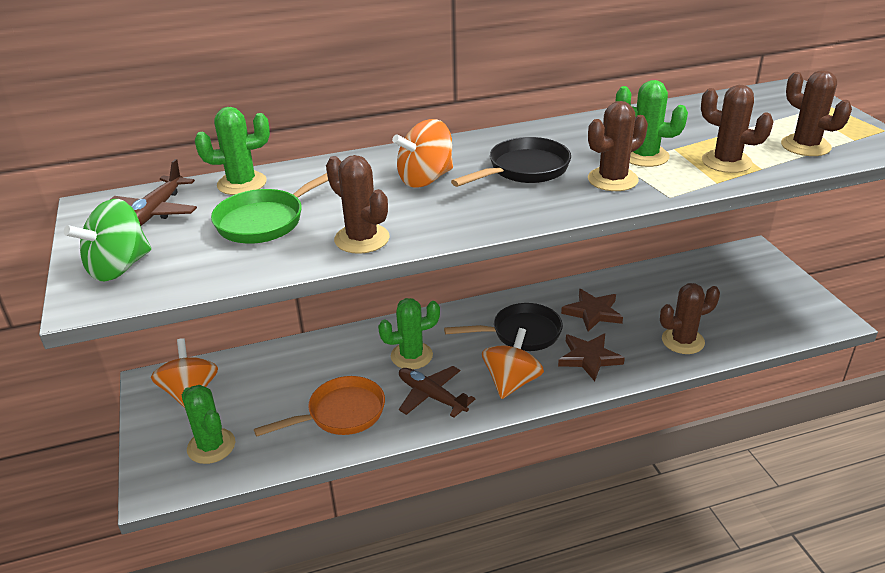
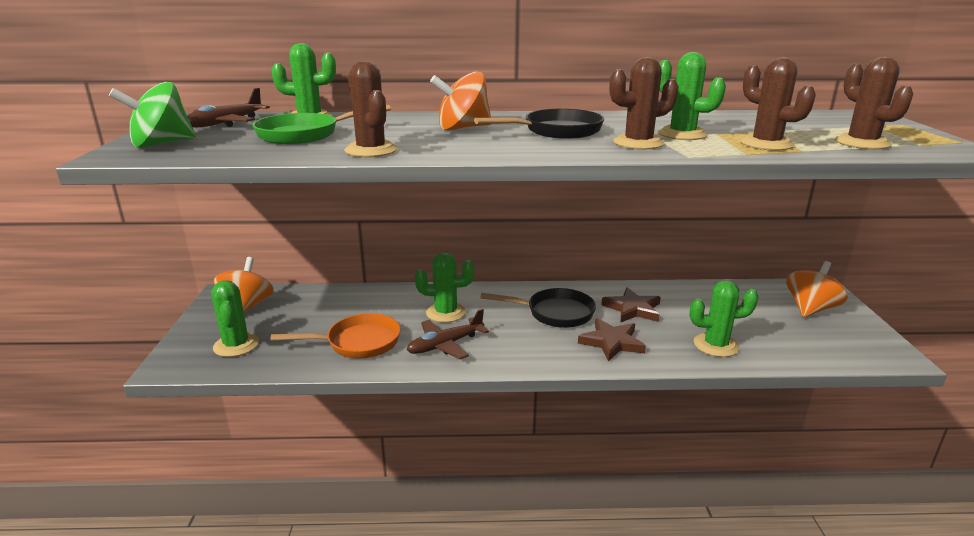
camera: 15 degrees right, 10 degrees down
(432, 396) = (445, 345): brown plane -> brown plane turned 90 degrees counterclockwise
(511, 382) = (526, 347): orange spinning top -> orange spinning top (810, 309)
(683, 341) = (715, 345): brown cactus -> green cactus

